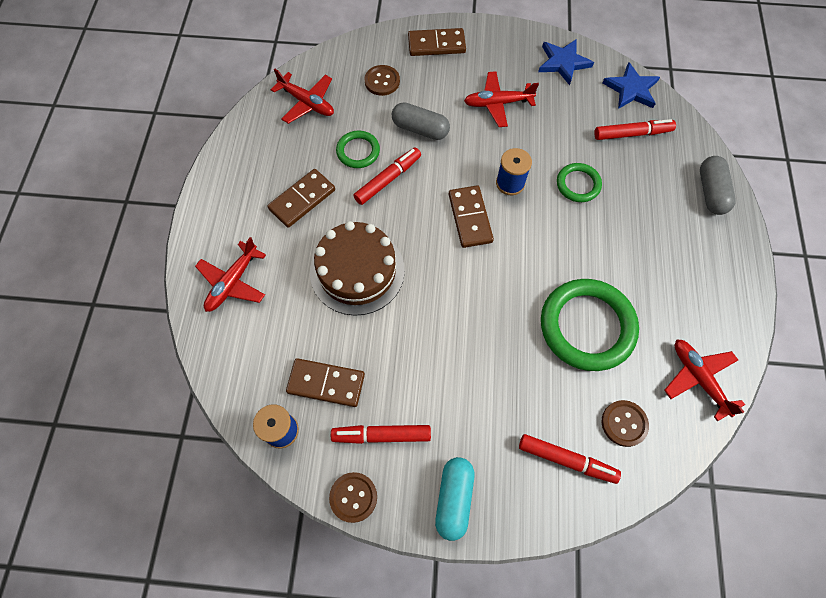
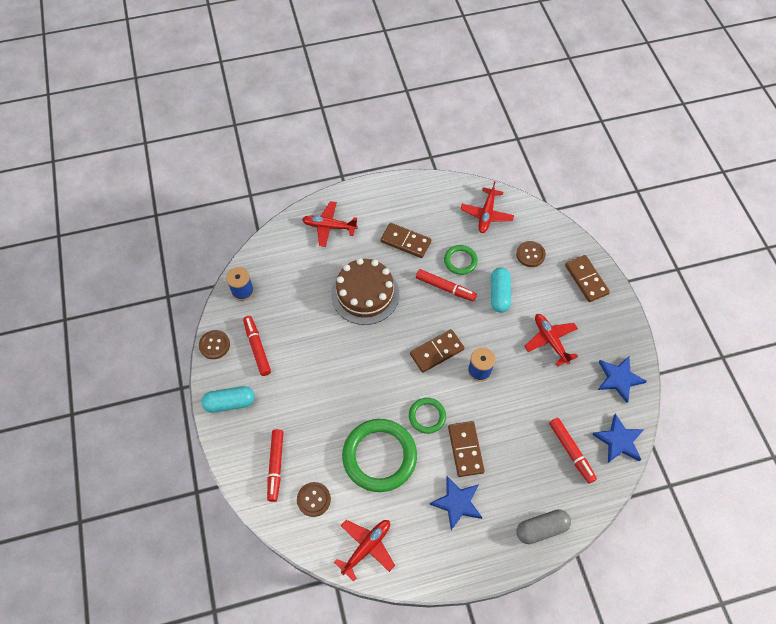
camera: 70 degrees right, 5 degrees down
(326, 383) = (280, 304): brown domino -> brown domino (465, 449)
(420, 129) = (499, 294): grey capsule -> turquoise capsule
(578, 184) = (501, 420): green ring -> green ring (427, 416)
(665, 262) = (457, 503): none -> blue star

